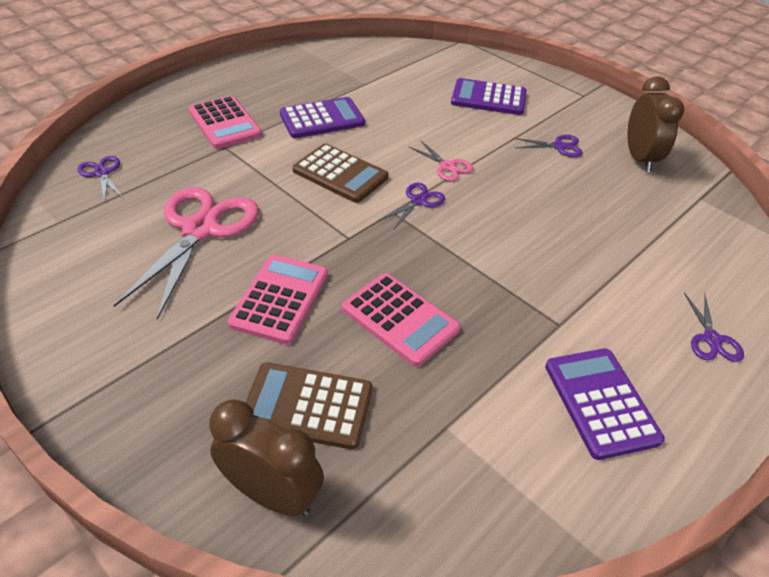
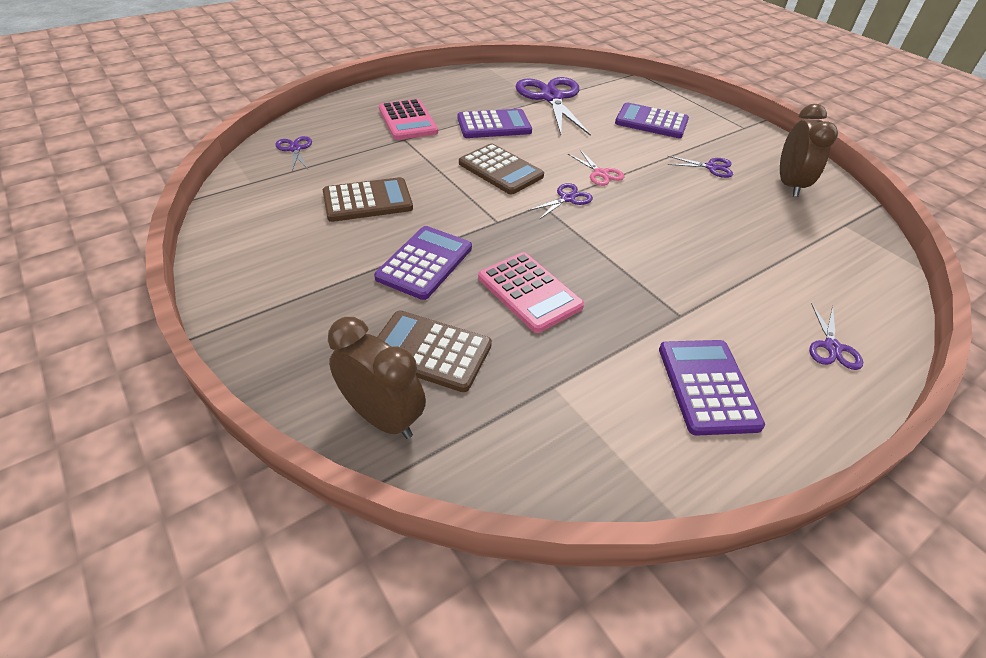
camera: 10 degrees right, 0 degrees up
(200, 229) = (367, 201): pink scissors -> brown calculator
(280, 299) = (424, 263): pink calculator -> purple calculator
(378, 79) = (551, 98): none -> purple scissors

